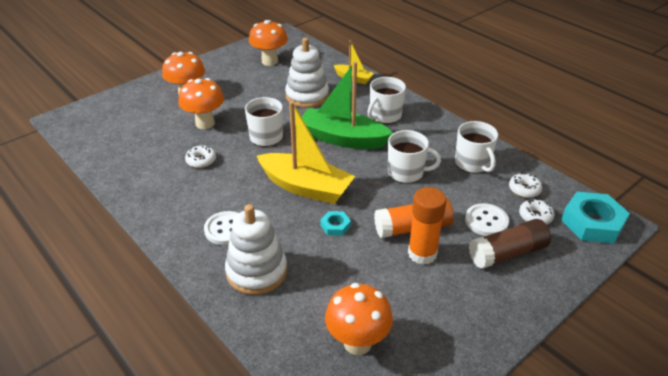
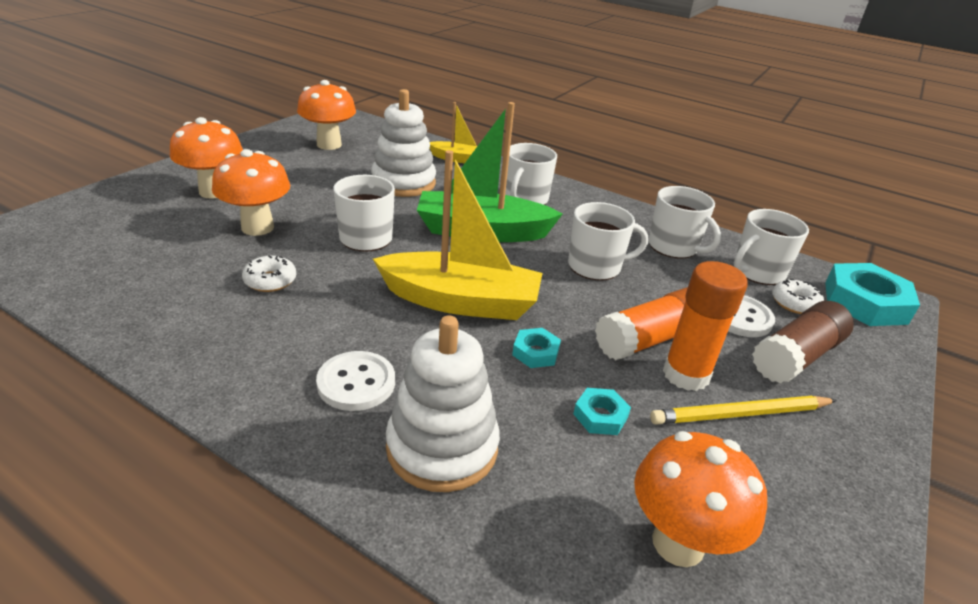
camera: 20 degrees left, 5 degrees down
(353, 269) = (600, 416): none -> turquoise nut
(442, 283) = (740, 414): none -> yellow pencil
(524, 189) = (757, 272): white donut -> white mug

